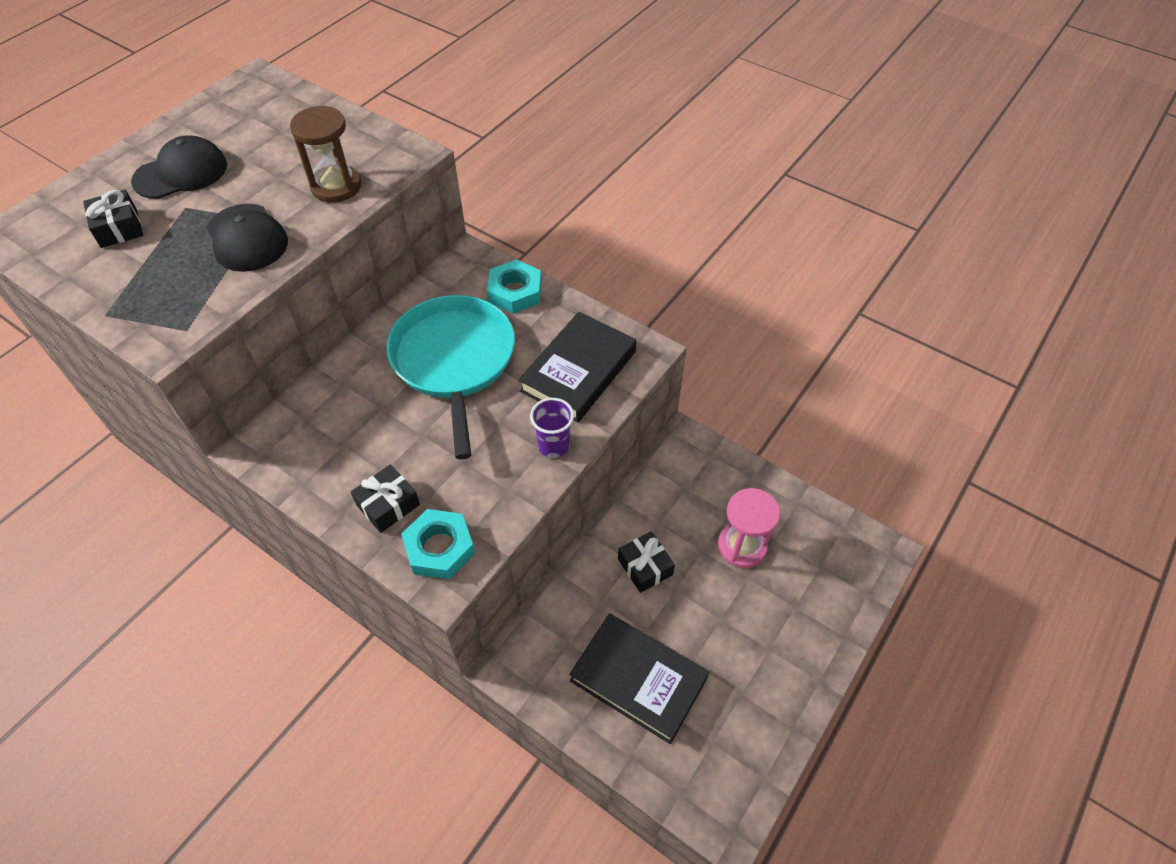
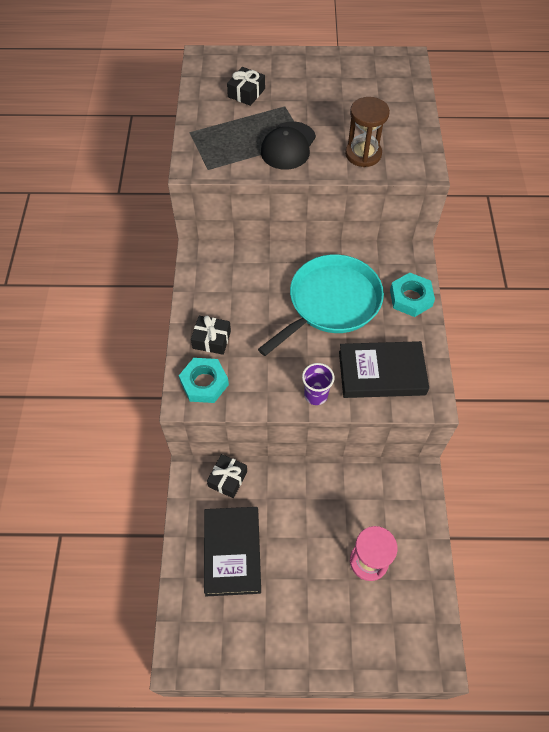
camera: 55 degrees right, 5 degrees up
(181, 173) = (306, 86): black cap -> none
(645, 567) = (308, 509): black gift -> black gift (228, 479)

